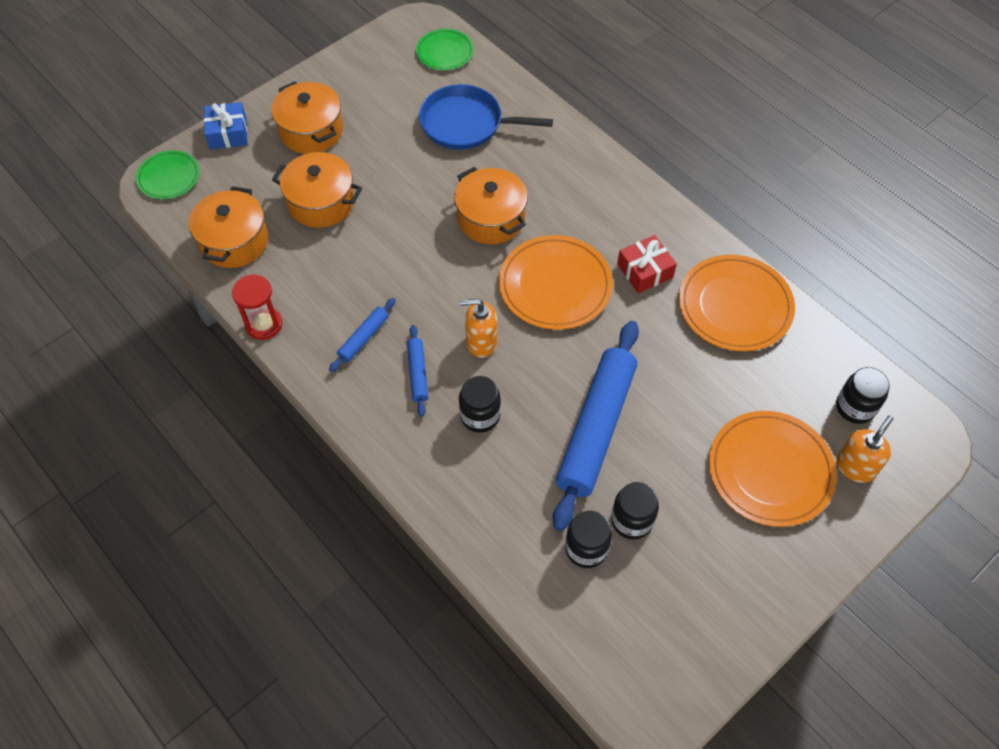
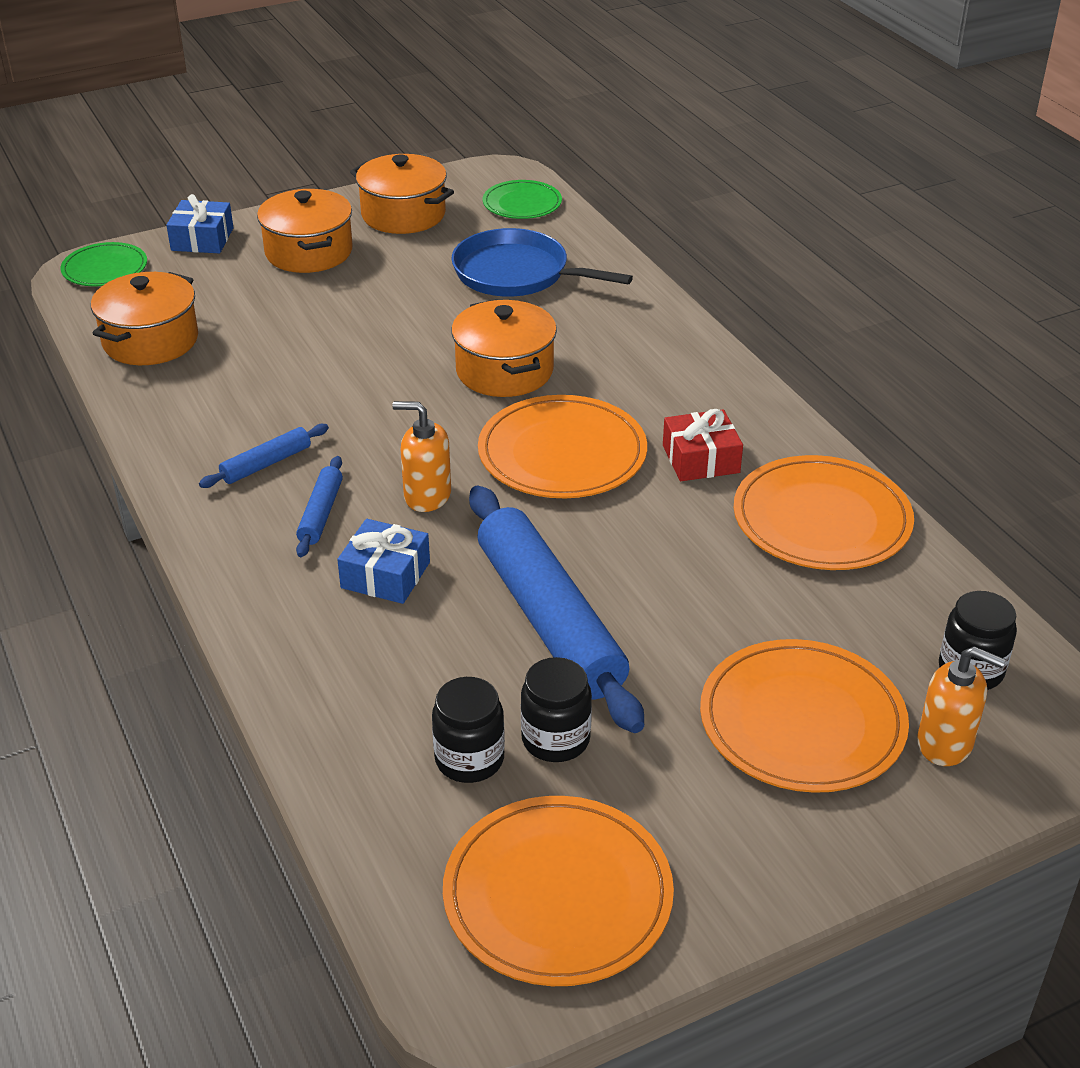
camera: 15 degrees right, 20 degrees down
(264, 324) = (141, 428): red hourglass -> none
(321, 202) = (284, 321): orange pot -> orange pot (403, 214)
(480, 416) = (385, 575): black jar -> blue gift
(595, 428) = (549, 620): blue rolling pin -> blue rolling pin turned 60 degrees counterclockwise
(672, 633) = (557, 895): none -> orange plate
(855, 467) = (945, 744): orange soap dispenser -> orange soap dispenser turned 60 degrees clockwise

